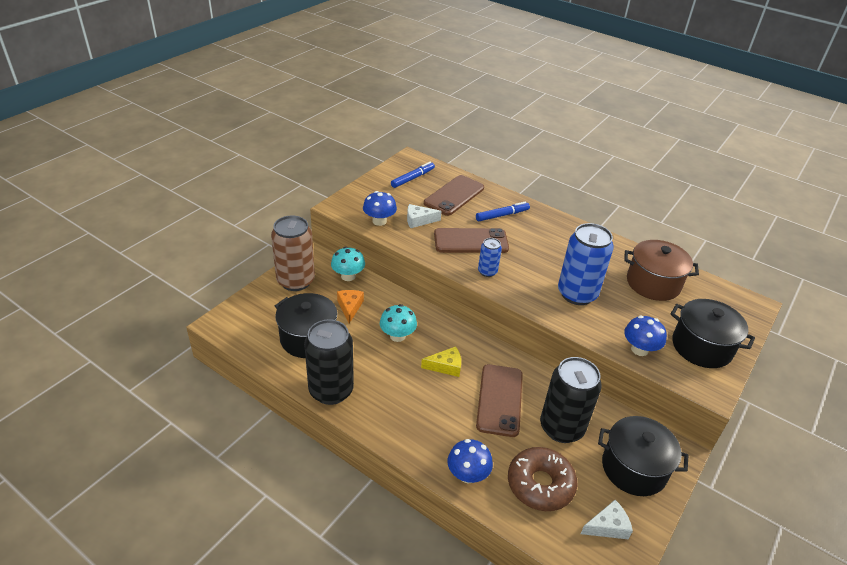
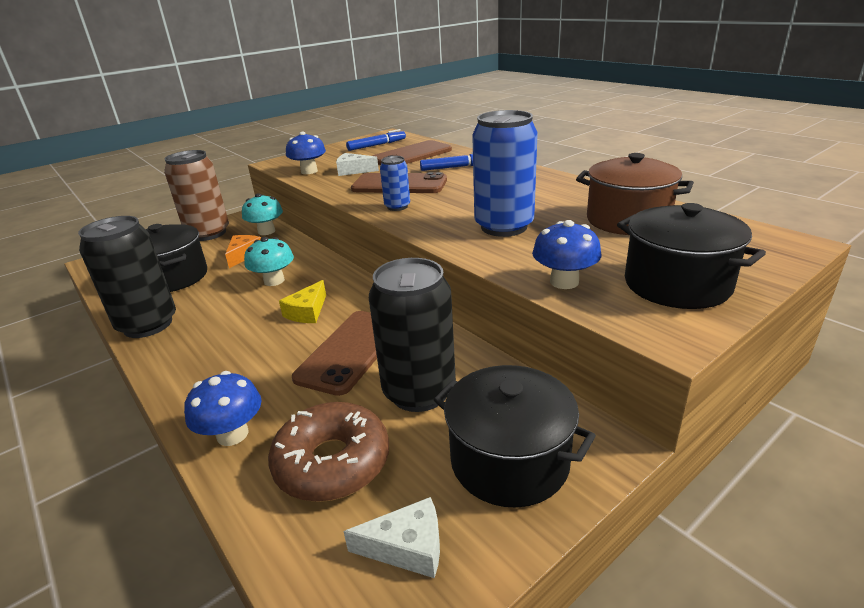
camera: 20 degrees right, 10 degrees down
(446, 366) = (307, 312): yellow cheese -> yellow cheese turned 105 degrees clockwise

